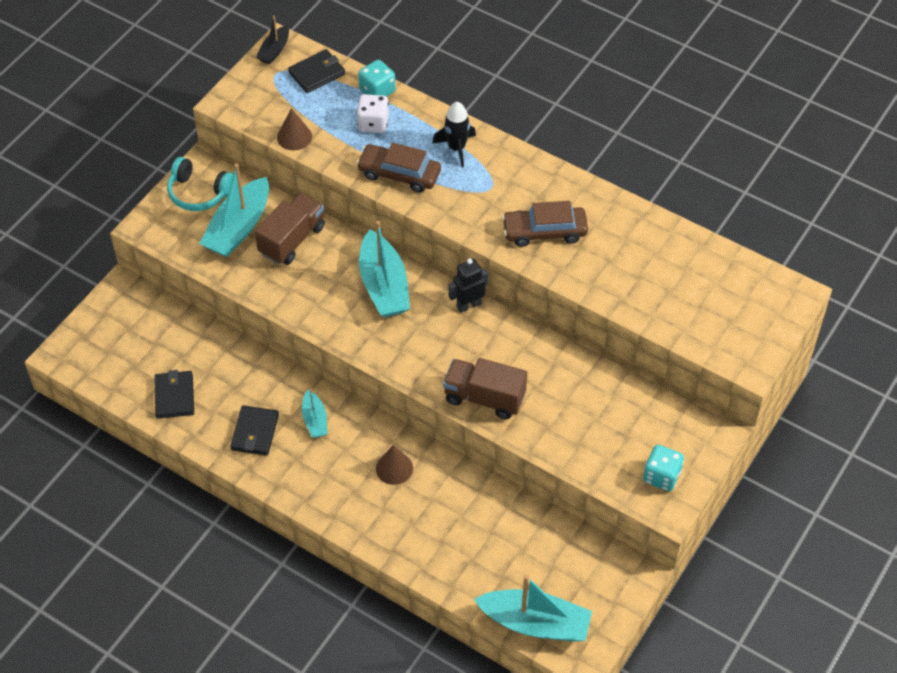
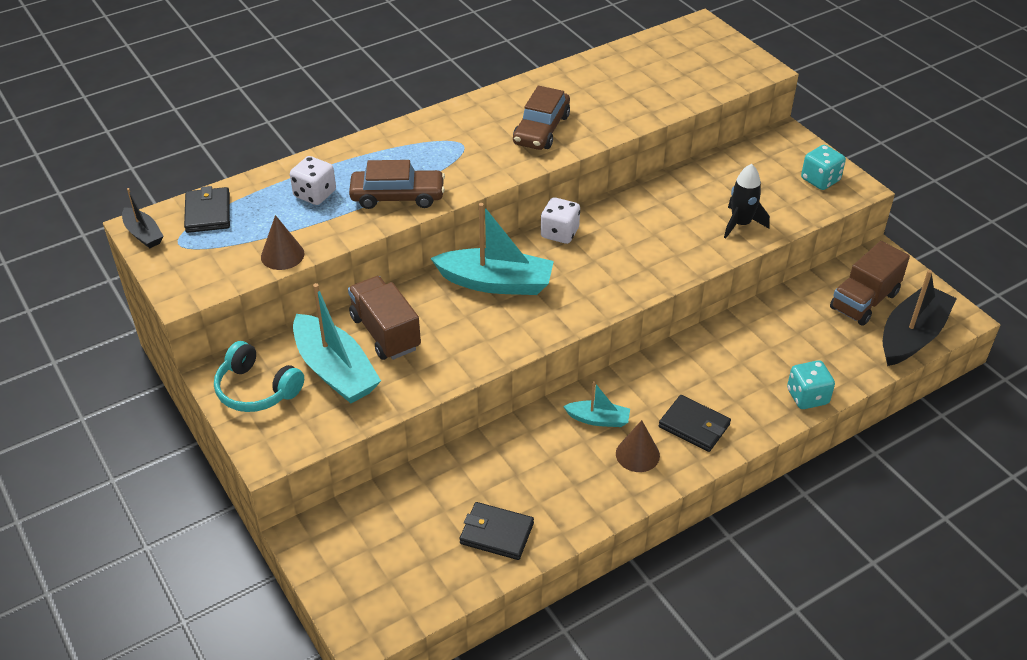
camera: 65 degrees left, 10 degrees down
(199, 193) = (257, 389): turquoise headphones -> turquoise headphones turned 75 degrees clockwise
(255, 432) = (587, 475): black wallet -> black wallet (694, 426)
(377, 91) = (273, 178): turquoise dice -> turquoise dice (807, 397)
(394, 468) = (691, 377): brown cone -> brown cone (637, 454)
(399, 174) = (397, 196): brown car -> brown car turned 135 degrees counterclockwise
(456, 148) = (395, 150): black rocket -> black rocket (741, 224)
(468, 305) = (559, 233): black robot -> white dice
(484, 398) = (678, 257): brown truck -> brown truck (864, 301)
(535, 623) = (911, 336): turquoise boat -> black boat

